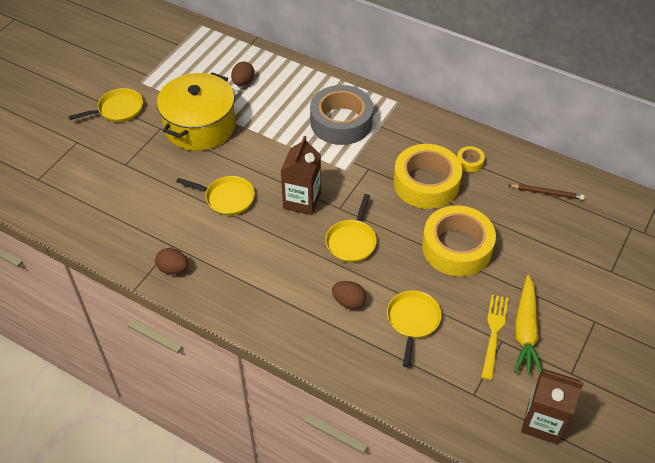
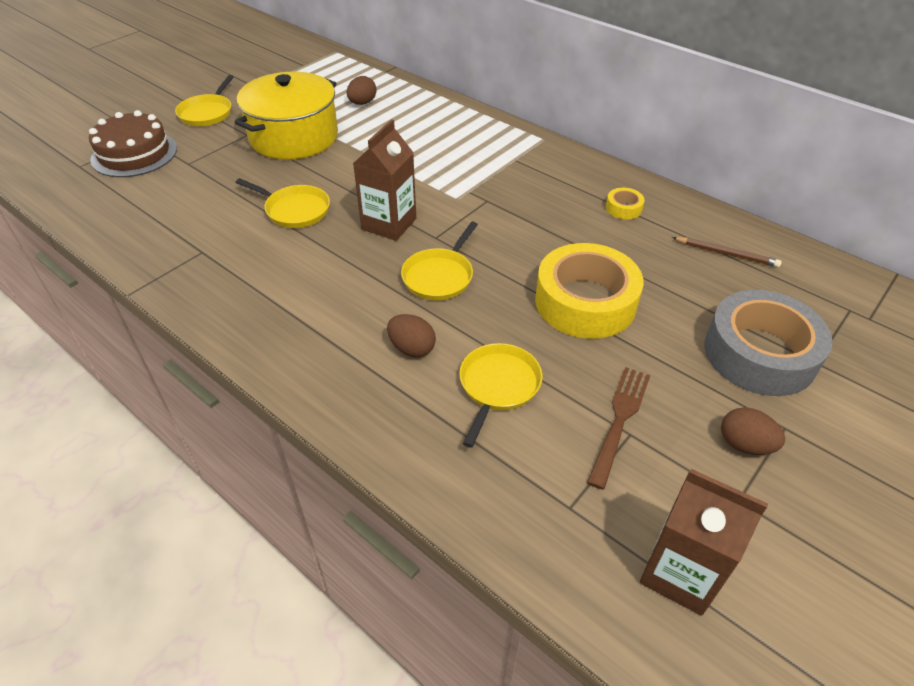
camera: 10 degrees right, 5 degrees down
(77, 161) = (134, 154): none -> brown cake
(118, 109) = (207, 113): yellow pan -> yellow pan turned 120 degrees clockwise
(173, 269) = (190, 277): brown egg -> brown egg (744, 444)
(341, 122) = (467, 151): grey tape -> grey tape (759, 354)
(426, 183) = (559, 224): yellow tape -> none
(494, 333) = (619, 420): yellow fork -> brown fork
(525, 331) = (670, 425): yellow carrot -> none

